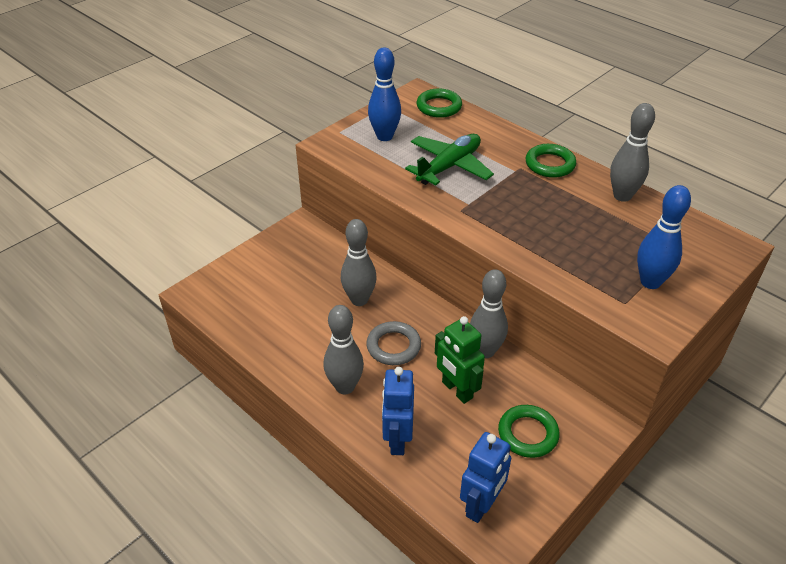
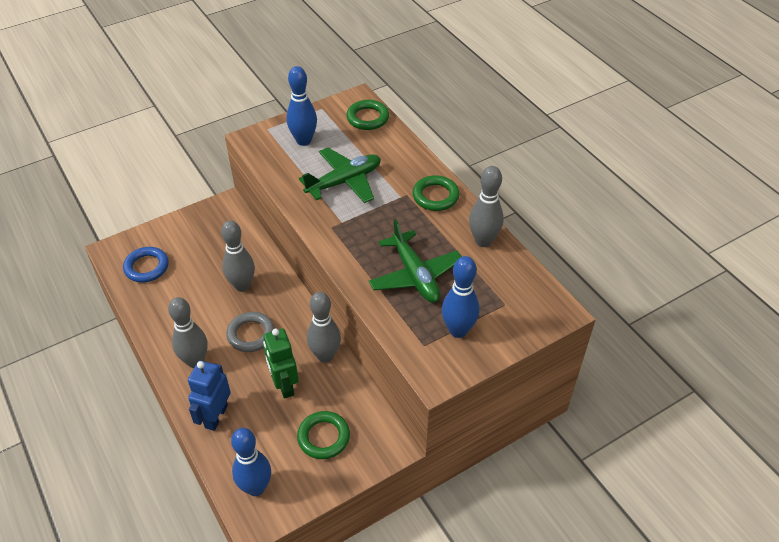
camera: 15 degrees right, 5 degrees up
(242, 301) = (146, 267): none -> blue ring
(481, 505) = (256, 487): blue robot -> blue bowling pin
(574, 239) = (415, 275): none -> green plane

